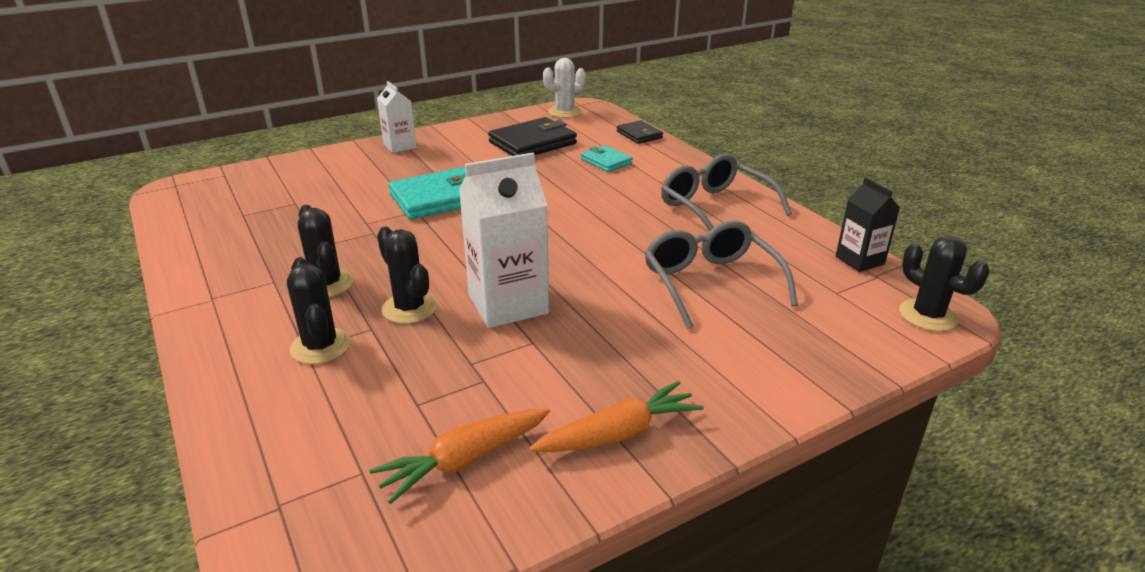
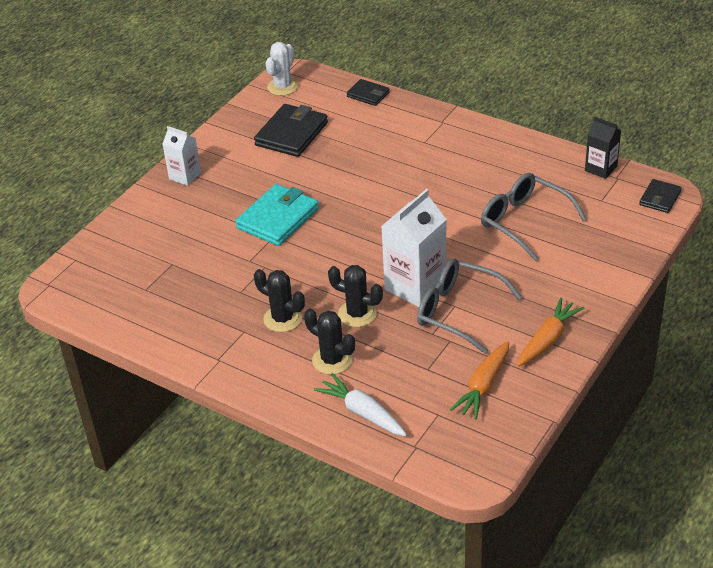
camera: 25 degrees left, 10 degrees up
(274, 424) = (362, 412): none -> white carrot
(606, 161) = (368, 134): turquoise wallet -> none
(714, 207) = (481, 154): grey glasses -> grey glasses (458, 311)
(928, 315) = (660, 198): black cactus -> black wallet

